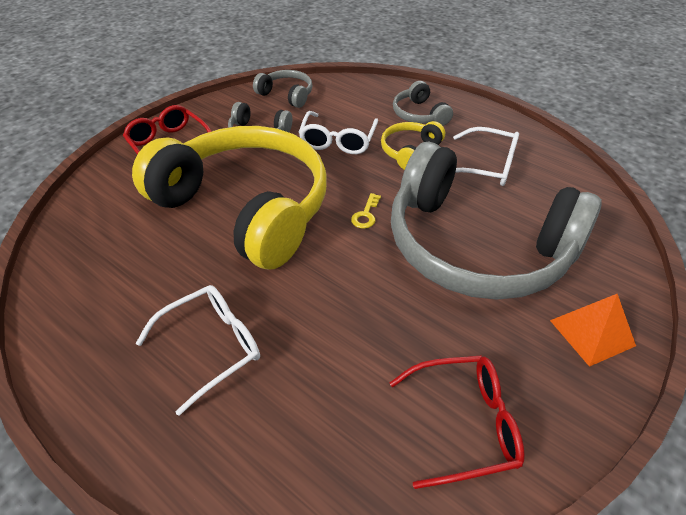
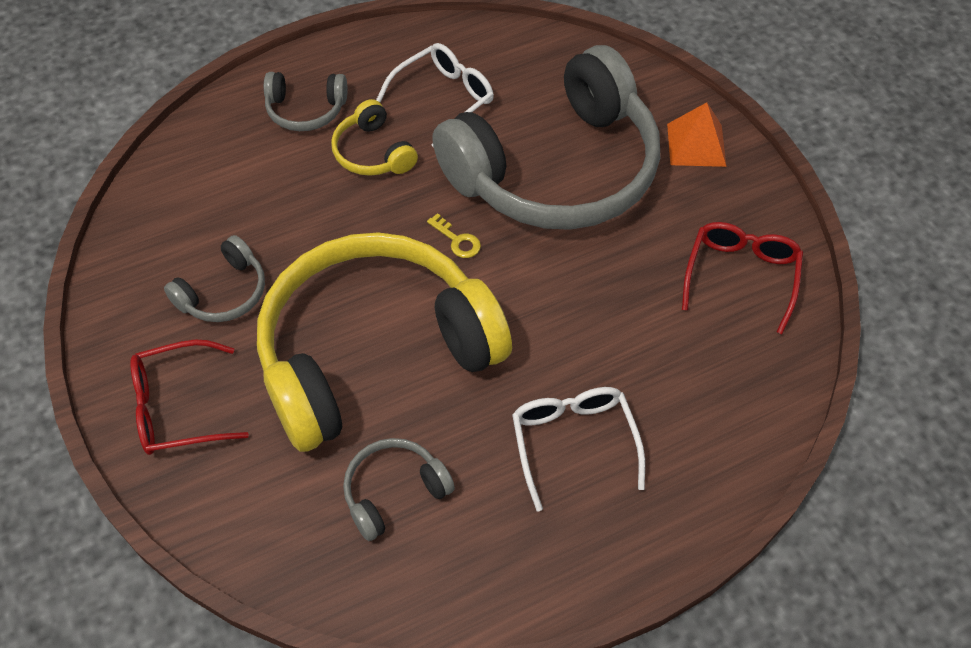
camera: 65 degrees left, 10 degrees up
(286, 95) = (151, 230): grey headphones -> grey headphones (394, 492)
(338, 141) = (302, 213): white glasses -> none

